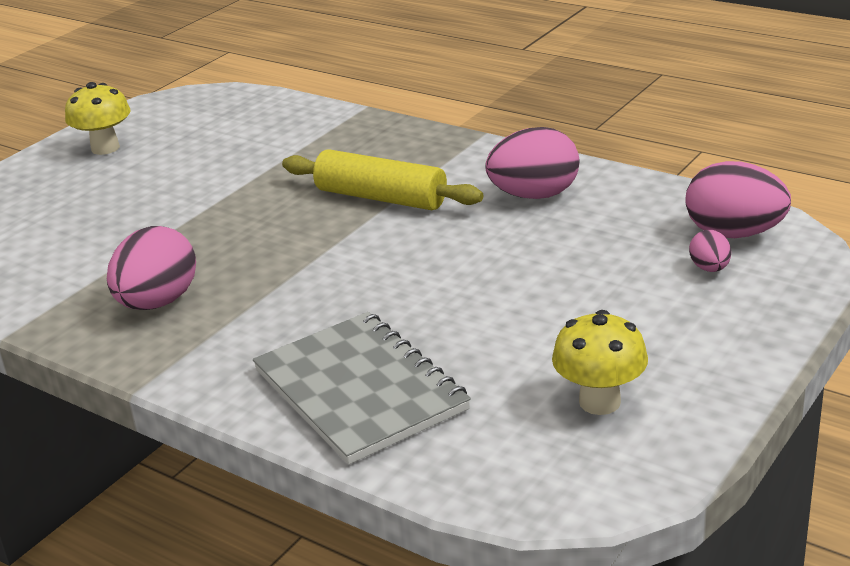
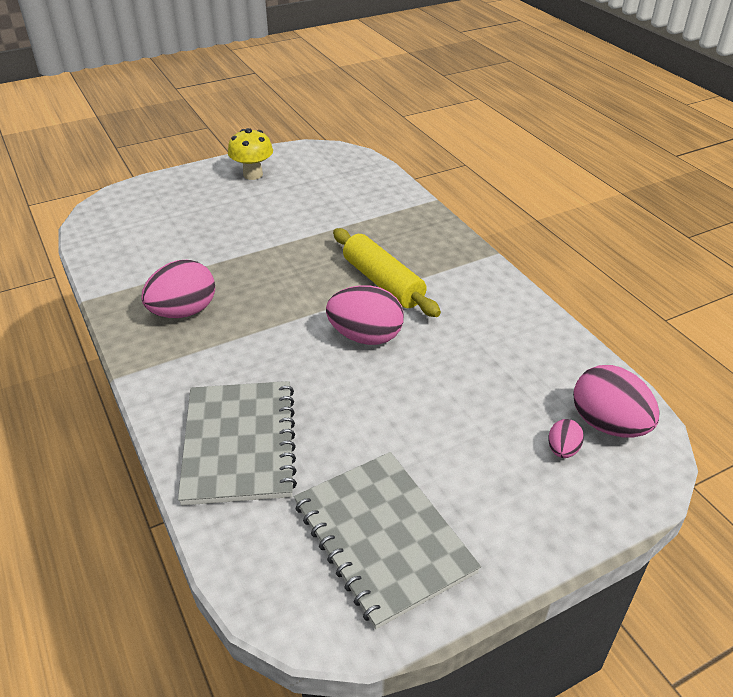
camera: 25 degrees right, 10 degrees up
(534, 195) = (487, 323): pink egg -> pink egg (365, 337)
(599, 402) = (383, 537): yellow mushroom -> grey notebook

